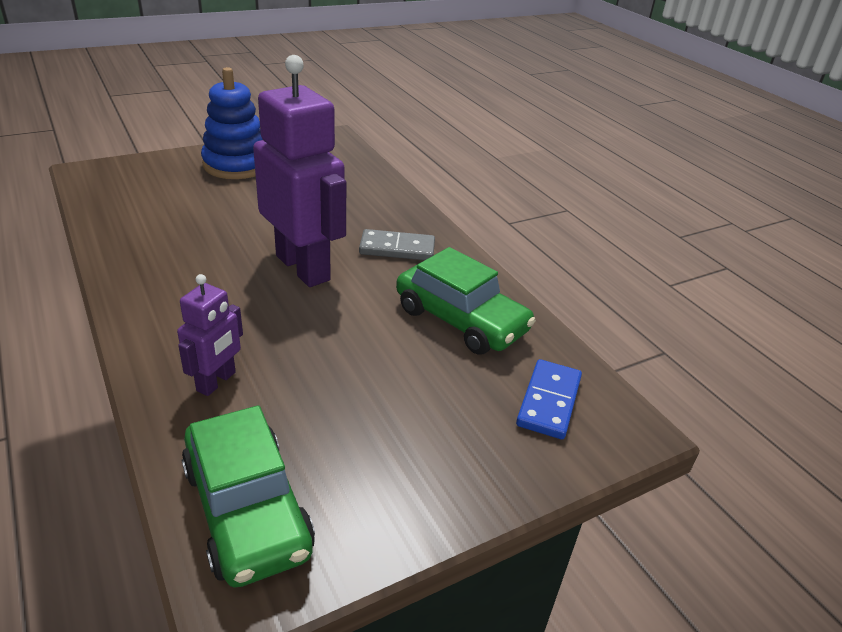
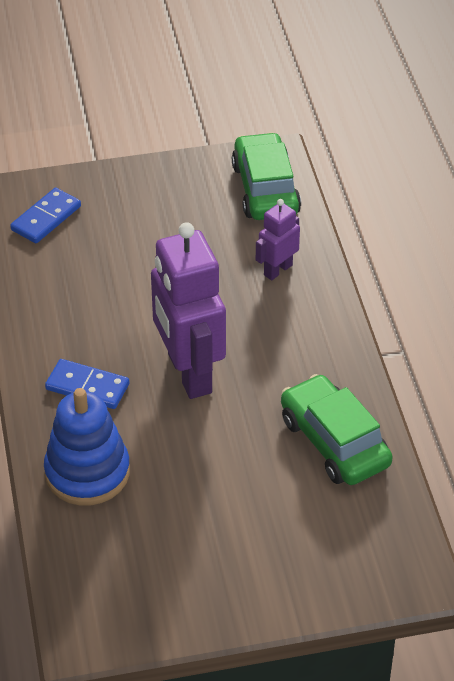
camera: 160 degrees left, 10 degrees up
(236, 165) = (232, 572): blue stacking toy -> blue stacking toy (87, 472)
(397, 248) = (87, 386): grey domino -> blue domino
(461, 320) = (70, 294): green car -> green car (334, 442)

